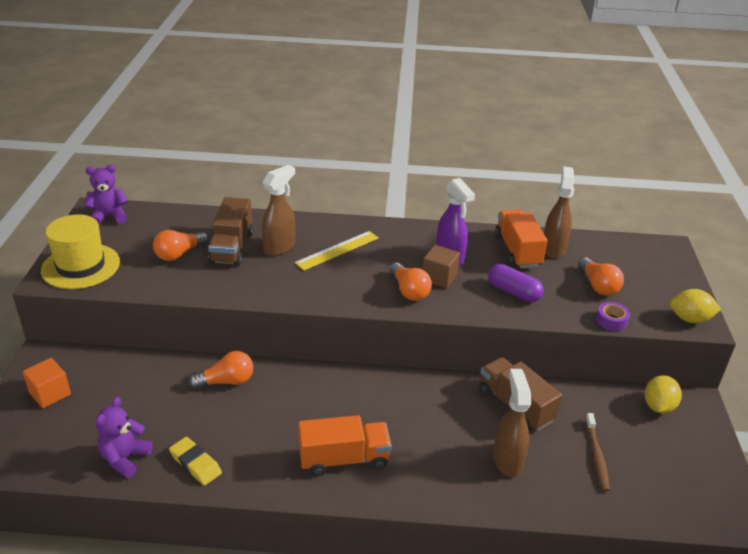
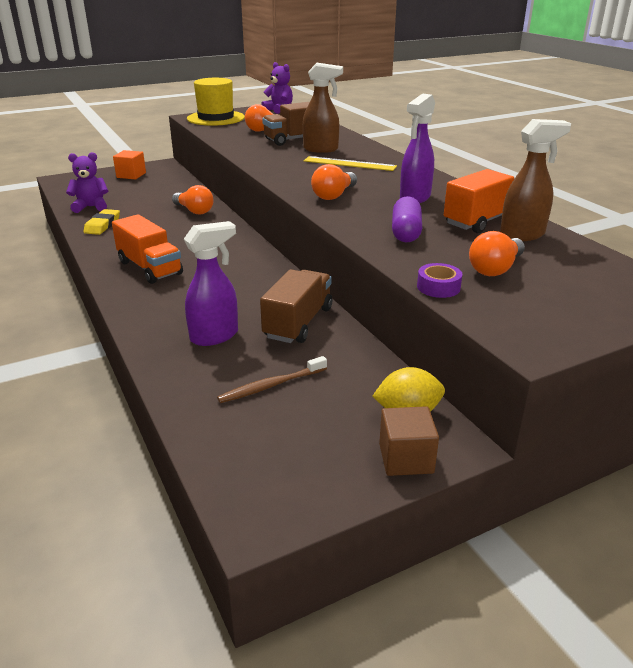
camera: 60 degrees right, 5 degrees down
(439, 277) = (374, 201): brown cube -> brown cube (406, 458)
(507, 460) = (215, 336): brown spray bottle -> purple spray bottle
(690, 319) = (528, 335): yellow lemon -> none

